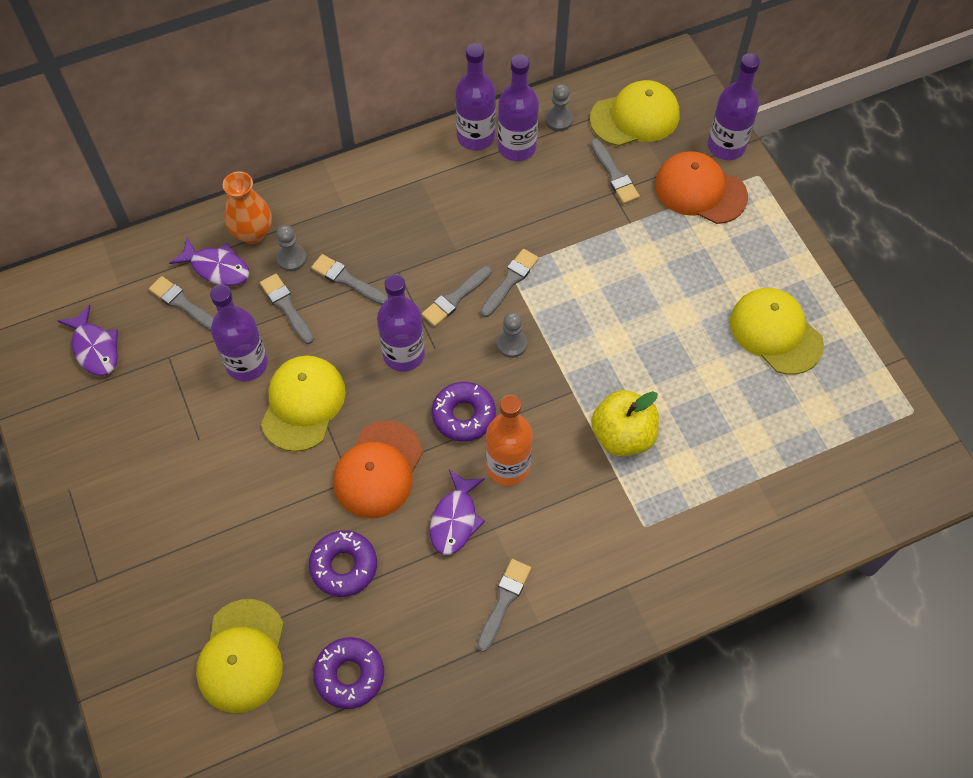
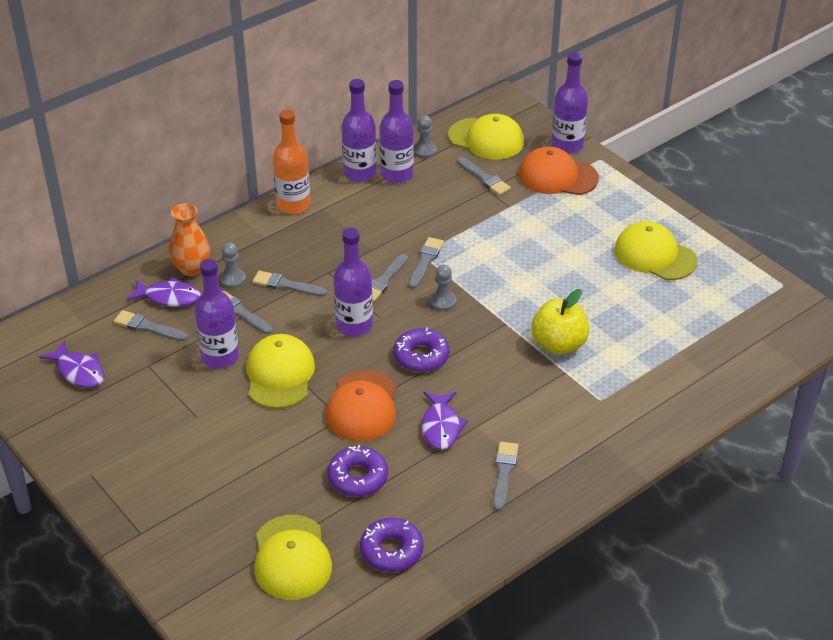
camera: 15 degrees left, 20 degrees down
(508, 466) = (471, 383): orange bottle -> orange bottle (293, 205)
(635, 117) = (486, 139): yellow cap -> yellow cap turned 60 degrees clockwise

